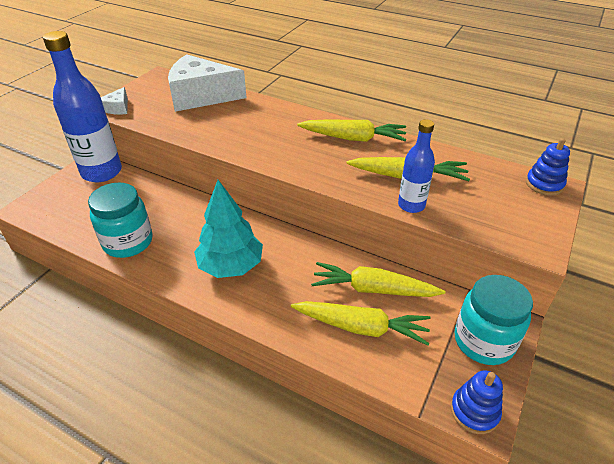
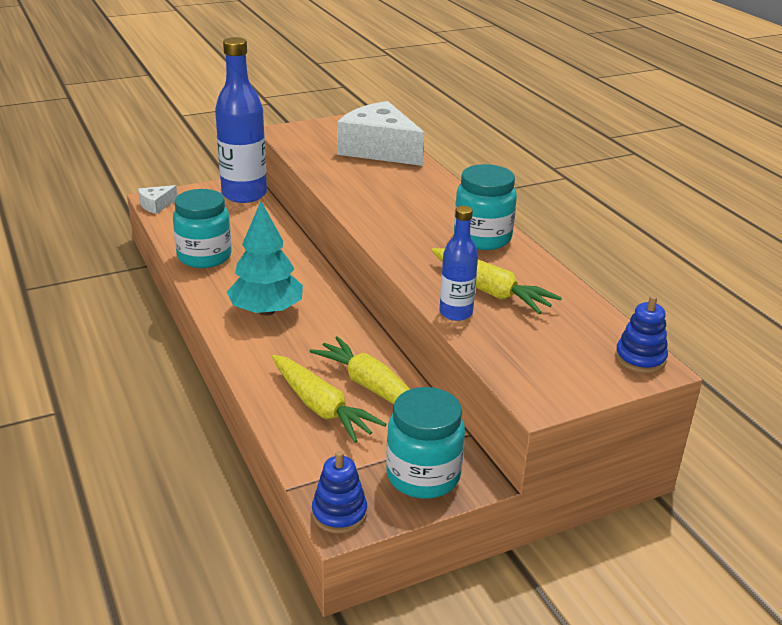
camera: 35 degrees right, 10 degrees down
(117, 108) = (290, 135): white cheese -> white cheese (156, 205)
(353, 138) = (482, 238): yellow carrot -> turquoise jar

